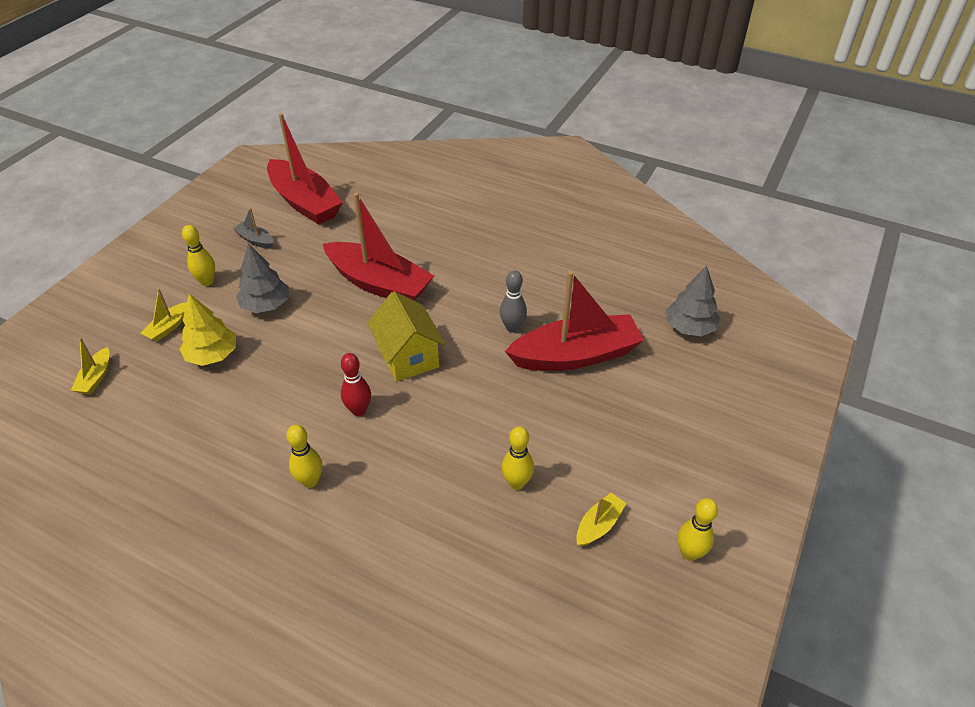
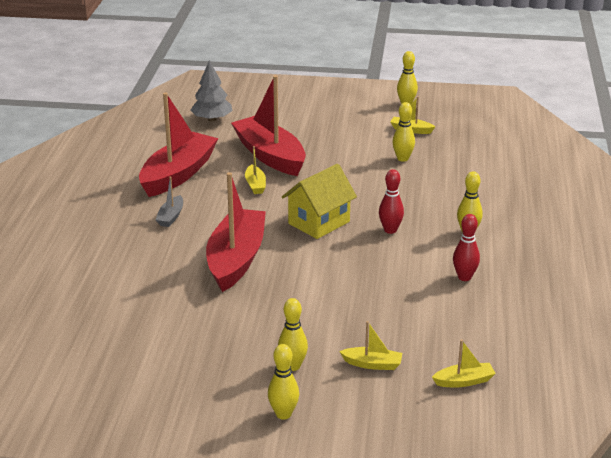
camera: 110 degrees left, 15 degrees down
(160, 264) = (283, 414): none -> yellow bowling pin
(212, 355) = (387, 322): yellow tree -> none
(232, 441) = (464, 277): none -> red bowling pin
(255, 240) = (207, 358): grey boat -> grey boat (171, 217)
(266, 305) = (304, 315): grey tree -> none
(304, 202) = (119, 346): red boat -> red boat (178, 174)
(512, 327) = (255, 185): grey bowling pin -> yellow boat

